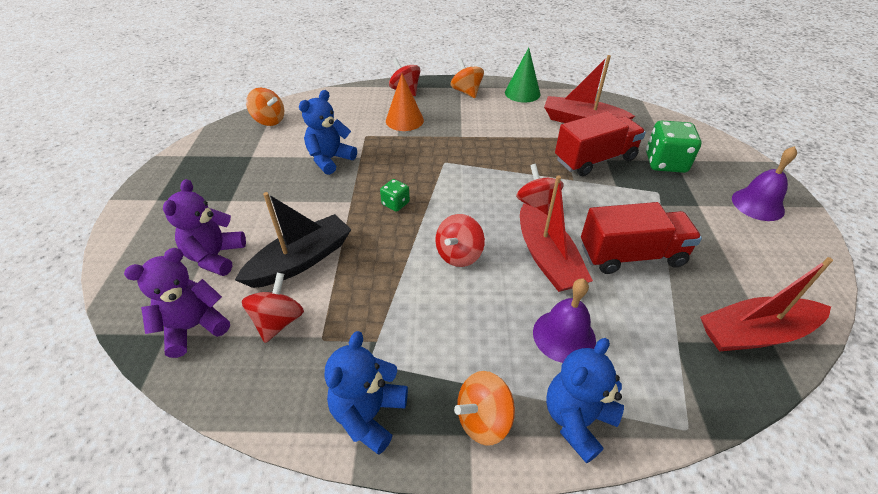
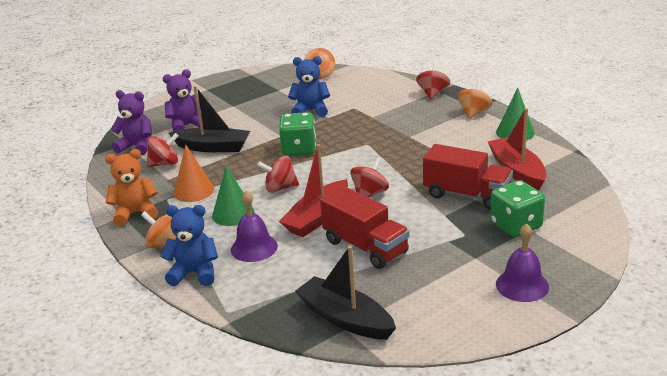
camera: 55 degrees right, 15 degrees down
(369, 414) = (135, 213): blue teddy bear -> orange teddy bear
(395, 203) = (299, 149): green dice -> green dice, size x1.89
(404, 120) = (394, 110): orange cone -> orange cone (194, 191)
(473, 317) = (233, 214): none -> green cone
(754, 333) = (345, 318): red boat -> black boat

